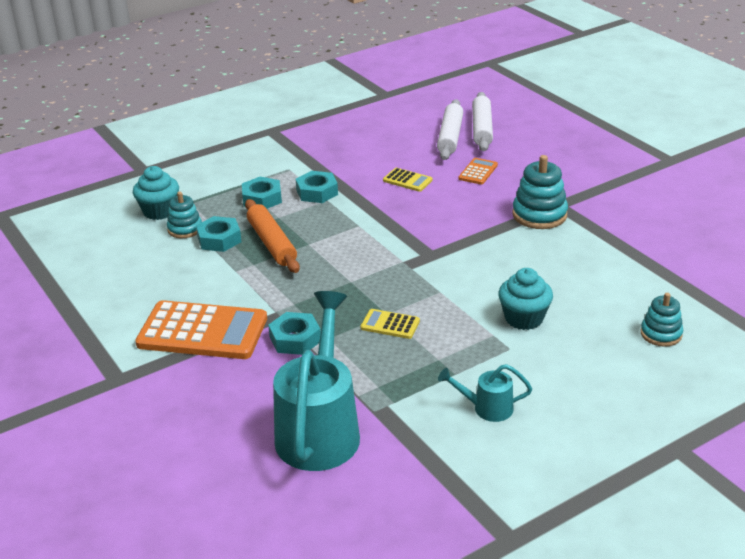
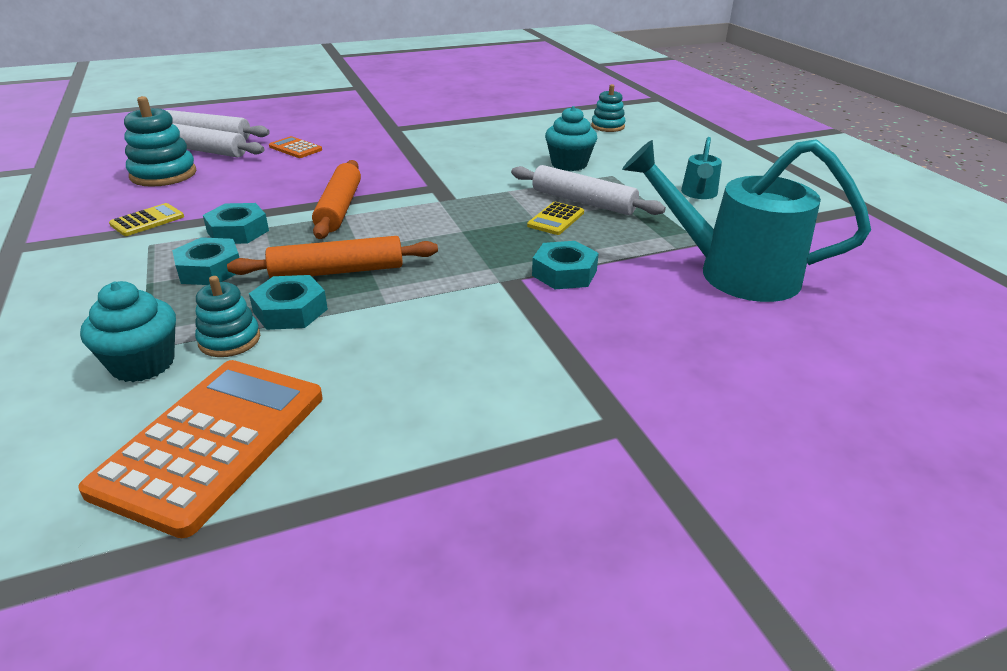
camera: 80 degrees left, 0 degrees up
(202, 332) = (524, 338): orange calculator -> orange calculator (213, 442)
(369, 220) = (339, 208): none -> orange rolling pin
(407, 180) = (272, 180): yellow calculator -> yellow calculator (147, 221)
(434, 336) = (583, 201): none -> white rolling pin
(539, 215) = (403, 137): turquoise stacking toy -> turquoise stacking toy (163, 174)

